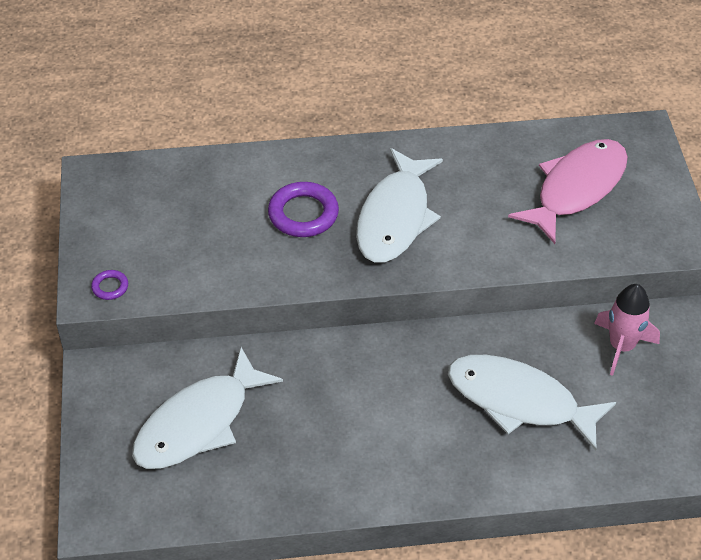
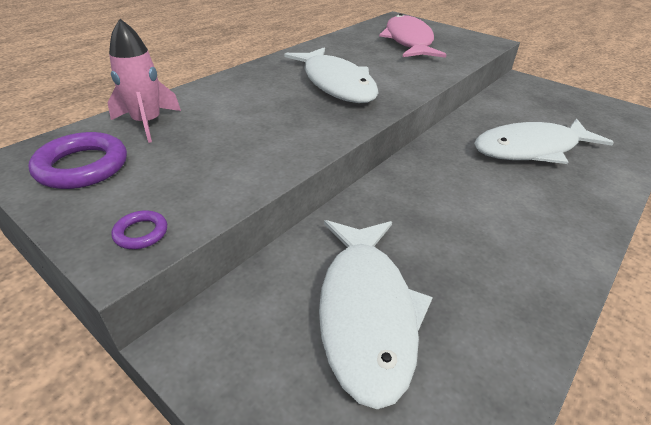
camera: 45 degrees left, 10 degrees down
(303, 214) = (269, 106): purple ring -> purple ring (82, 166)
(621, 346) = (521, 102): pink rocket -> pink rocket (147, 123)

